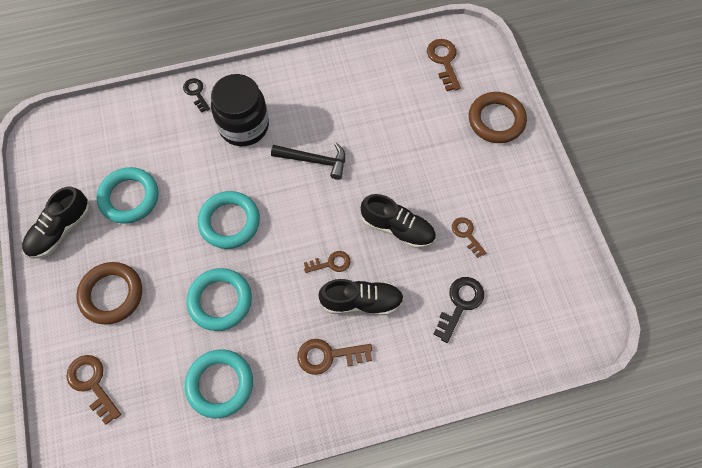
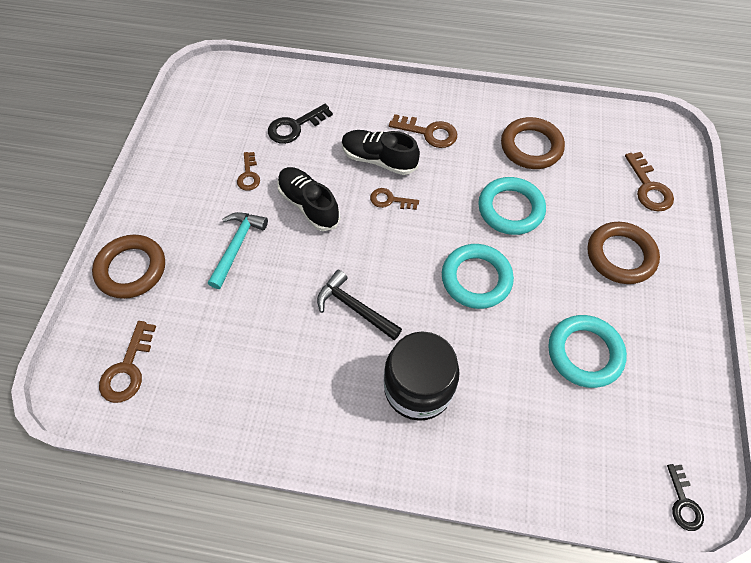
camera: 155 degrees left, 5 degrees down
(60, 230) = (673, 346): black shoe -> none
(196, 93) = (463, 468): black key -> black key (683, 503)
(220, 384) = (531, 147): turquoise ring -> brown ring
(431, 169) = (237, 246): none -> turquoise hammer

